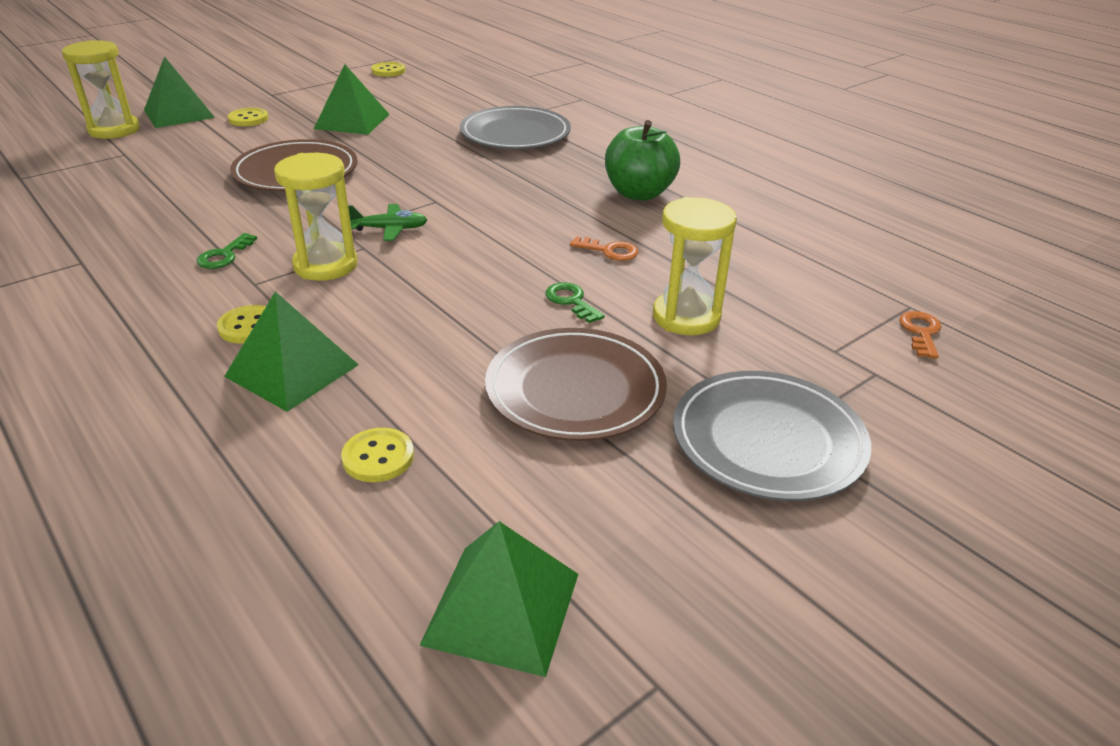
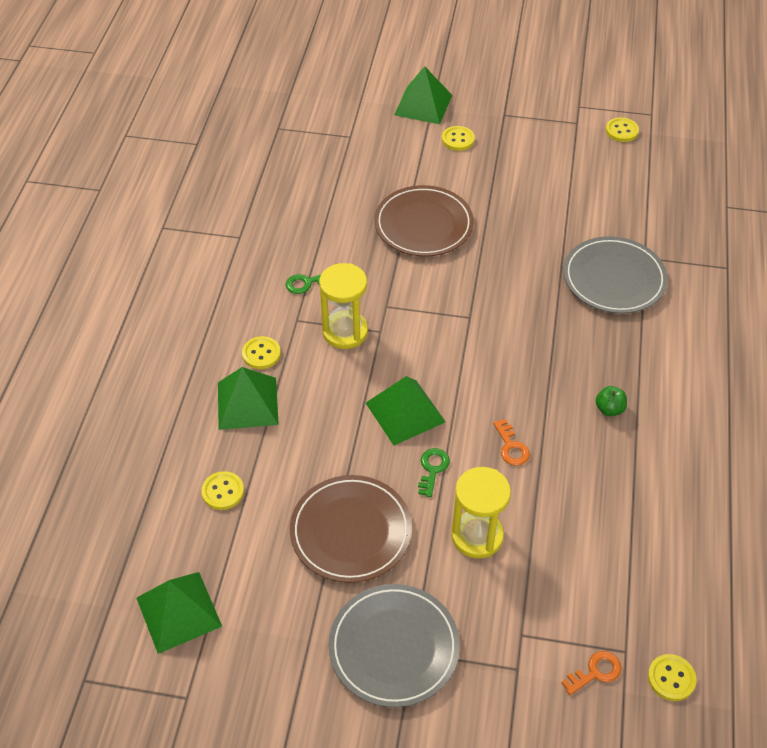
camera: 50 degrees right, 15 degrees up
(114, 130) = (369, 102): yellow hourglass -> none
(352, 121) = (520, 186): green pyramid -> green pyramid (405, 412)
(390, 229) = (412, 325): green plane -> none
(639, 193) = (609, 409): green apple -> green apple, size x0.47
(962, 299) = (671, 678): none -> yellow button

